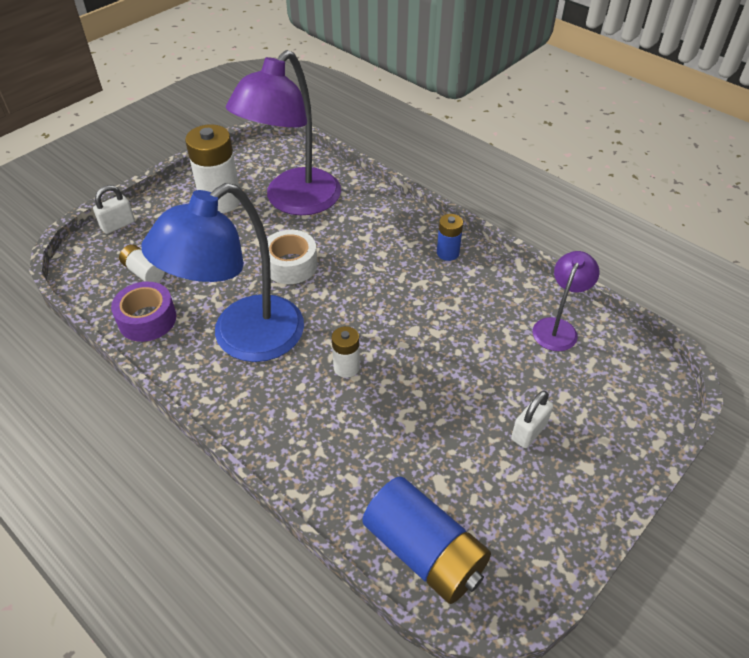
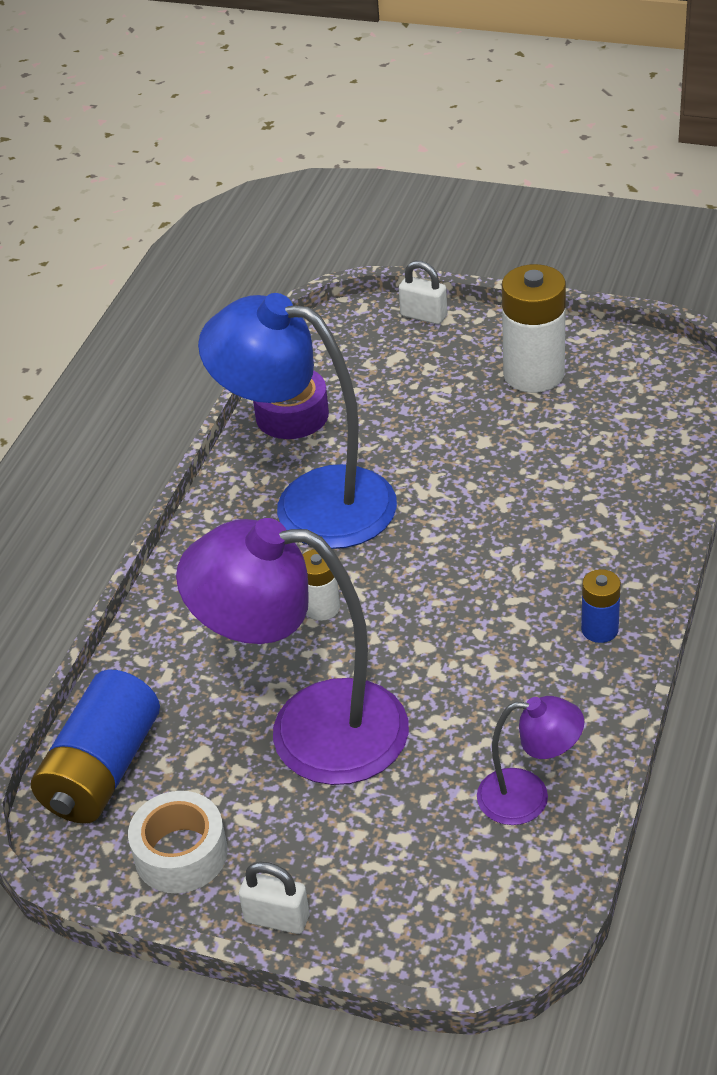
camera: 70 degrees right, 5 degrees down
(144, 272) = (362, 375): white battery -> none
(291, 265) = (461, 488): white tape -> white tape (181, 854)
(294, 201) = (587, 438): purple lamp -> purple lamp (309, 730)
(529, 431) = (319, 816): white padlock -> white padlock (277, 918)

